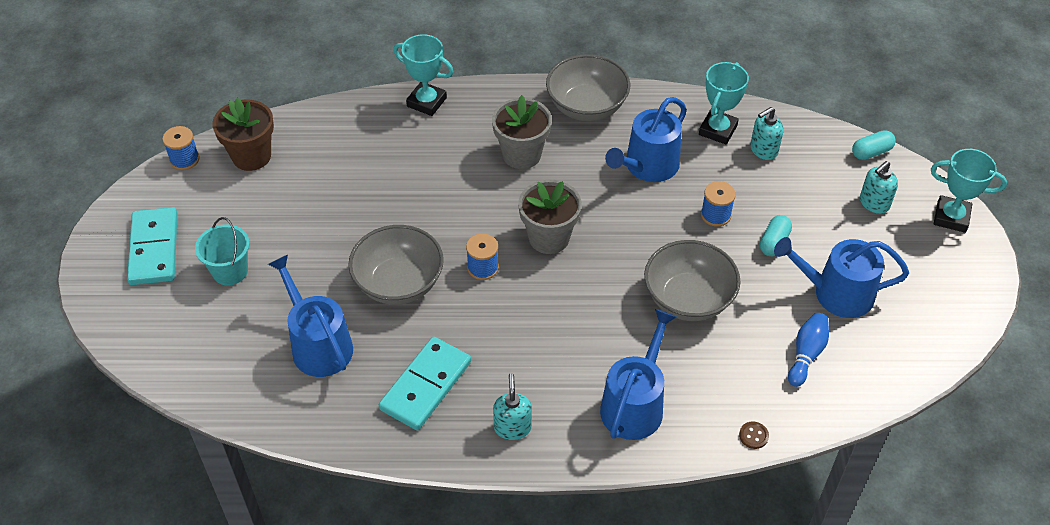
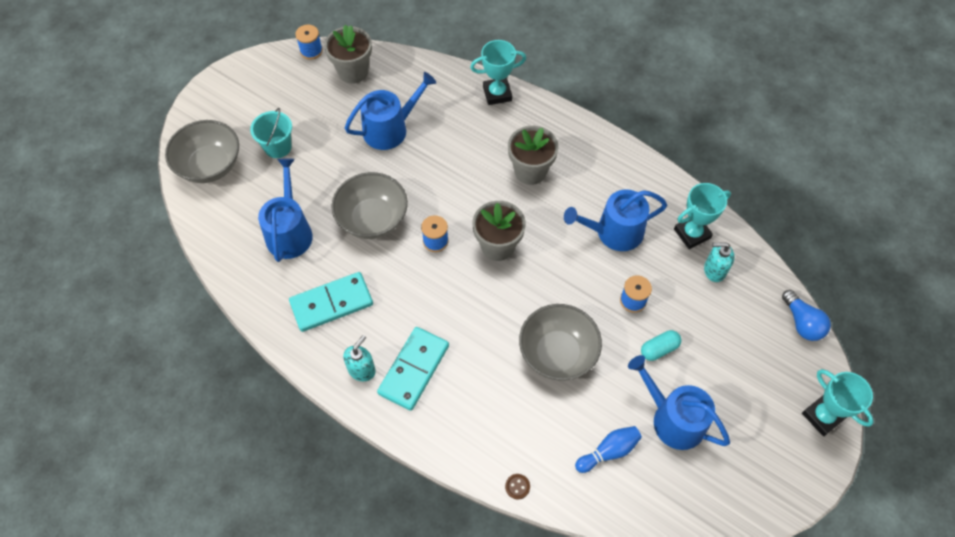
camera: 35 degrees right, 10 degrees up
(154, 249) = (246, 104): turquoise domino -> turquoise domino (413, 369)
(251, 156) = (353, 71): brown flower pot -> grey flower pot
(426, 102) = (497, 94): turquoise trophy -> turquoise trophy turned 75 degrees counterclockwise
(586, 107) = (607, 159): grey bowl -> grey bowl (210, 165)
(635, 404) = (454, 407): blue watering can -> blue watering can (390, 129)
(871, 152) = (802, 322): turquoise capsule -> blue light bulb
(874, 203) = (767, 366): turquoise soap dispenser -> none

